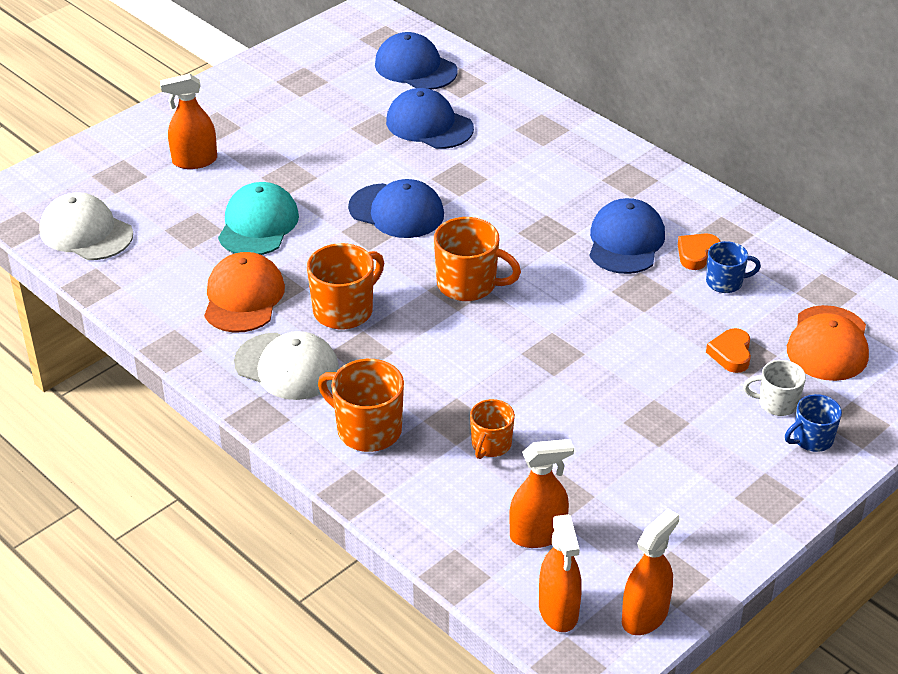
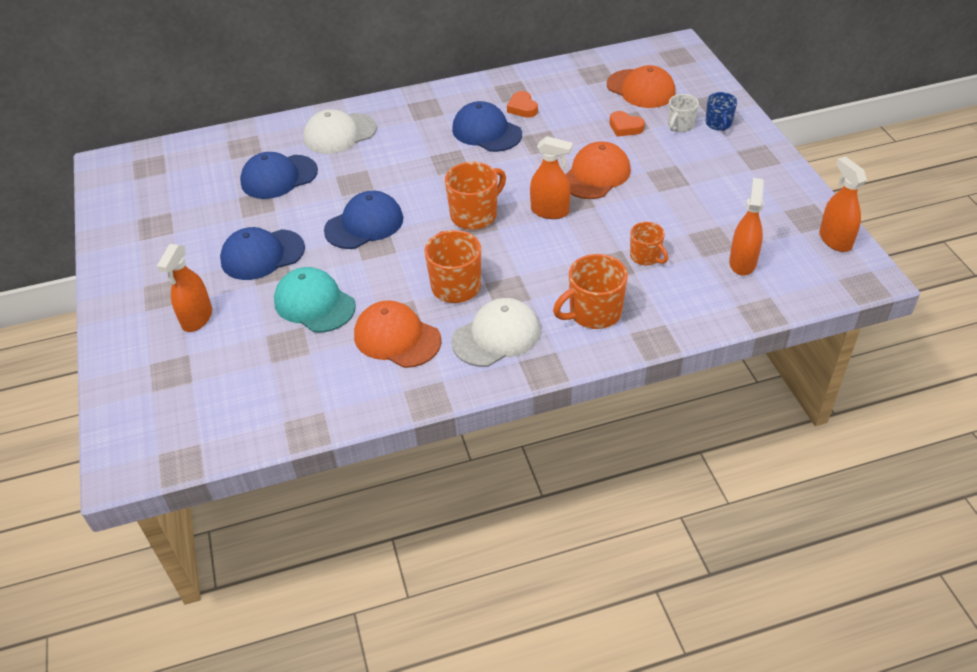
camera: 60 degrees left, 5 degrees up
(86, 232) = (229, 416): white cap -> white cap (339, 134)
(415, 68) = (203, 162): blue cap -> blue cap (262, 255)
(558, 611) = (815, 276): orange spray bottle -> orange spray bottle (550, 211)
(613, 357) = (596, 175): none -> orange cap
(725, 282) = (558, 106): blue mug -> none

